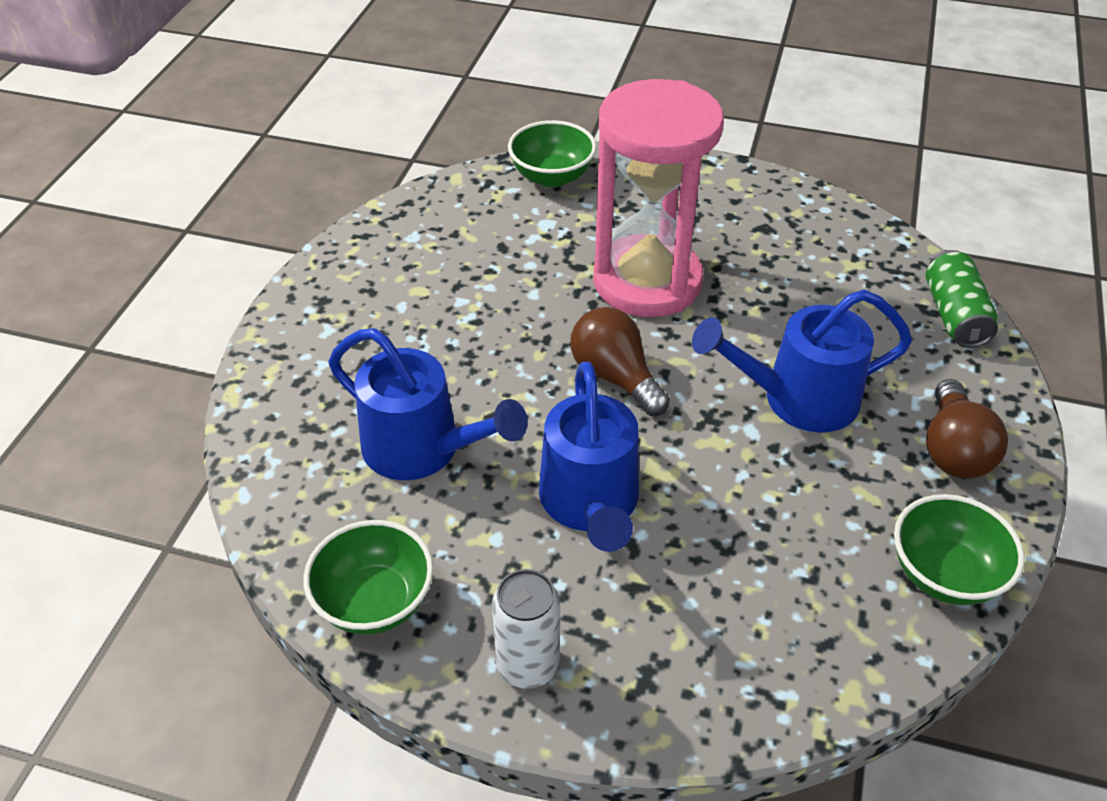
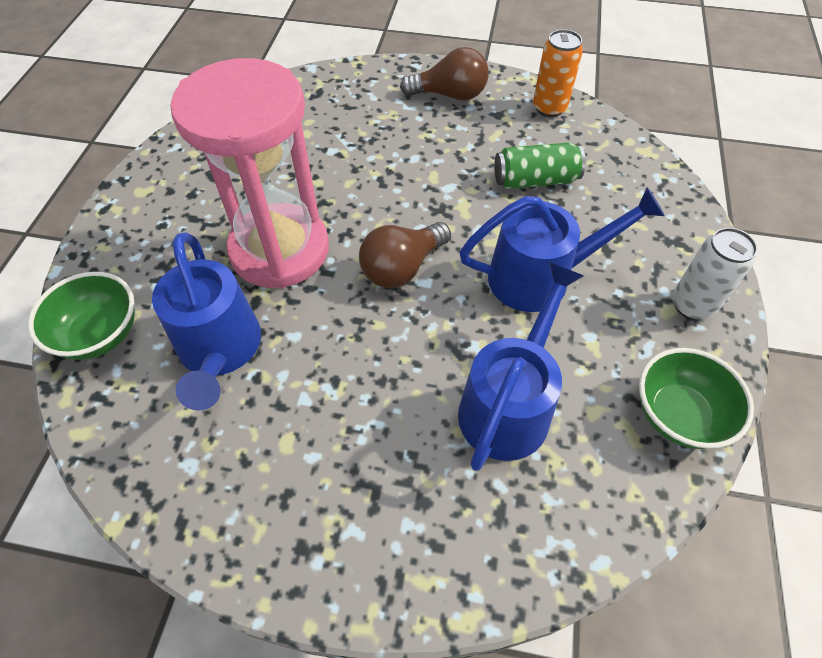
camera: 95 degrees left, 10 degrees up
(797, 399) = (414, 162): blue watering can -> blue watering can (220, 351)
(944, 574) = (549, 108): green bowl -> orange can
(954, 315) = (322, 82): green can -> green can (535, 180)

